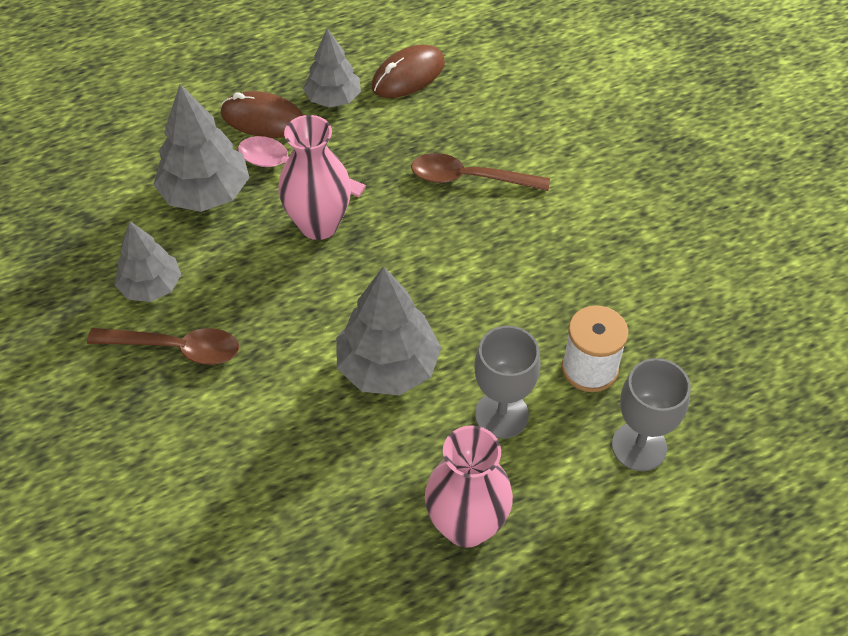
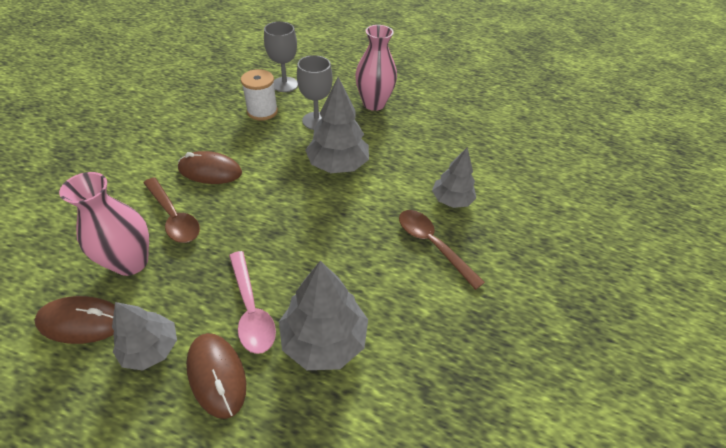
camera: 140 degrees left, 5 degrees down
(151, 286) = (418, 294): grey tree -> grey tree (451, 200)
(319, 224) = (283, 255): pink vase -> pink vase (131, 262)
(513, 243) = (210, 171): none -> brown mouse

